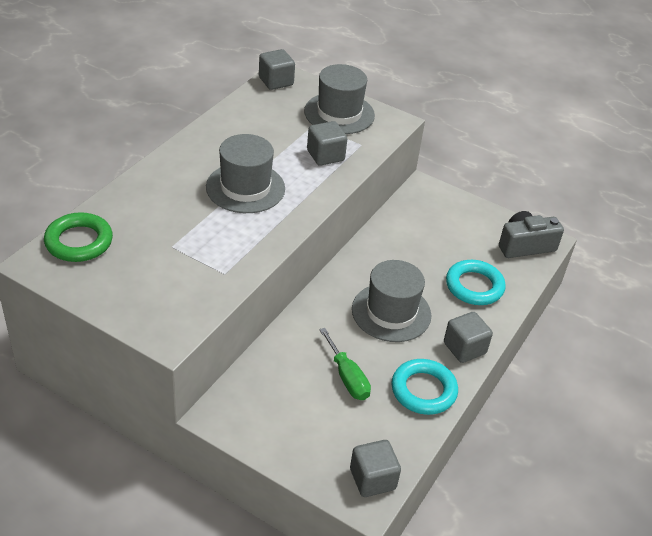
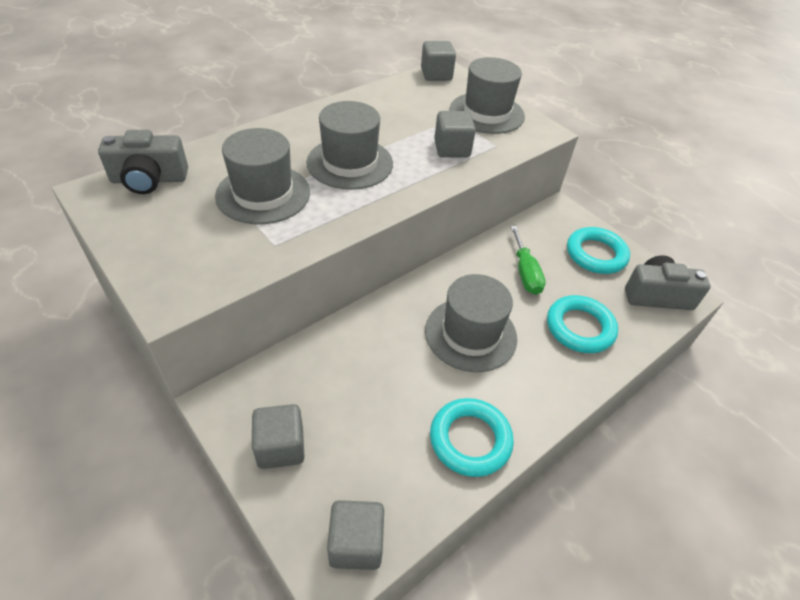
camera: 20 degrees right, 5 degrees up
(79, 242) = (149, 180): green ring -> grey camera
(188, 232) = (263, 194): none -> grey hat
(347, 377) = (386, 398): green screwdriver -> green screwdriver (525, 272)
(464, 348) = (541, 399): grey cube -> grey cube (280, 447)
(466, 221) = (596, 254): none -> turquoise ring

